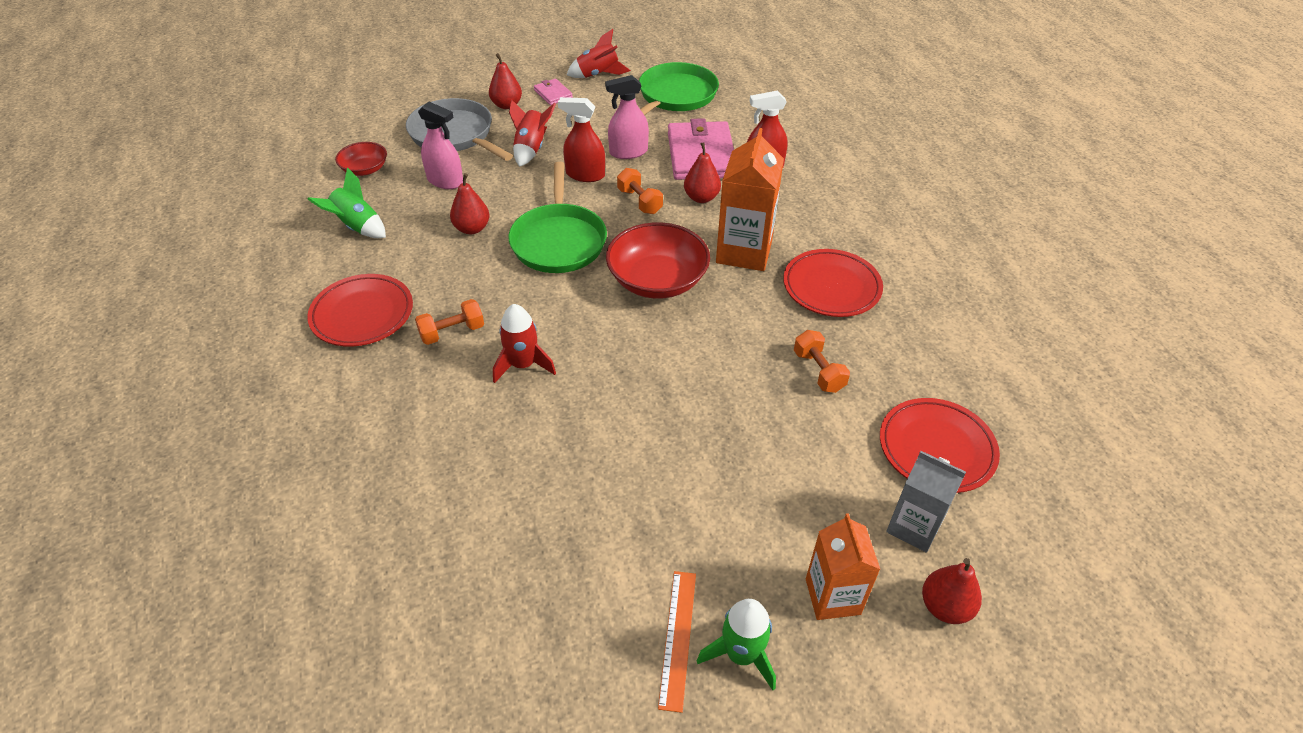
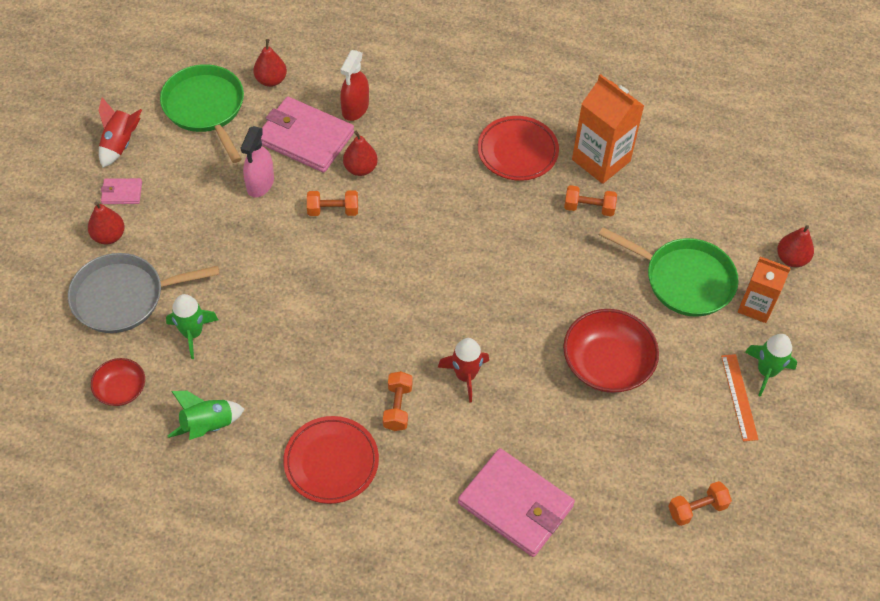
camera: 60 degrees left, 10 degrees up
(386, 473) = (516, 505): none -> pink wallet
(445, 181) = (192, 333): pink spray bottle -> green rocket
(472, 228) = (278, 341): red pear -> red pear (271, 80)
(476, 661) = (697, 509): none -> orange dumbbell
(531, 149) = (197, 249): red rocket -> none
(559, 241) = (341, 288): green pan -> green pan (684, 280)
(585, 175) = (267, 229): red spray bottle -> none
(657, 280) = (435, 248): red bowl -> red bowl (607, 364)
(678, 638) = (739, 397): orange ruler -> orange ruler turned 45 degrees clockwise
(744, 252) = (443, 179): orange carton -> orange carton (601, 160)
(914, 527) = (734, 238): grey carton -> none
(936, 449) = (688, 189): red plate -> none

